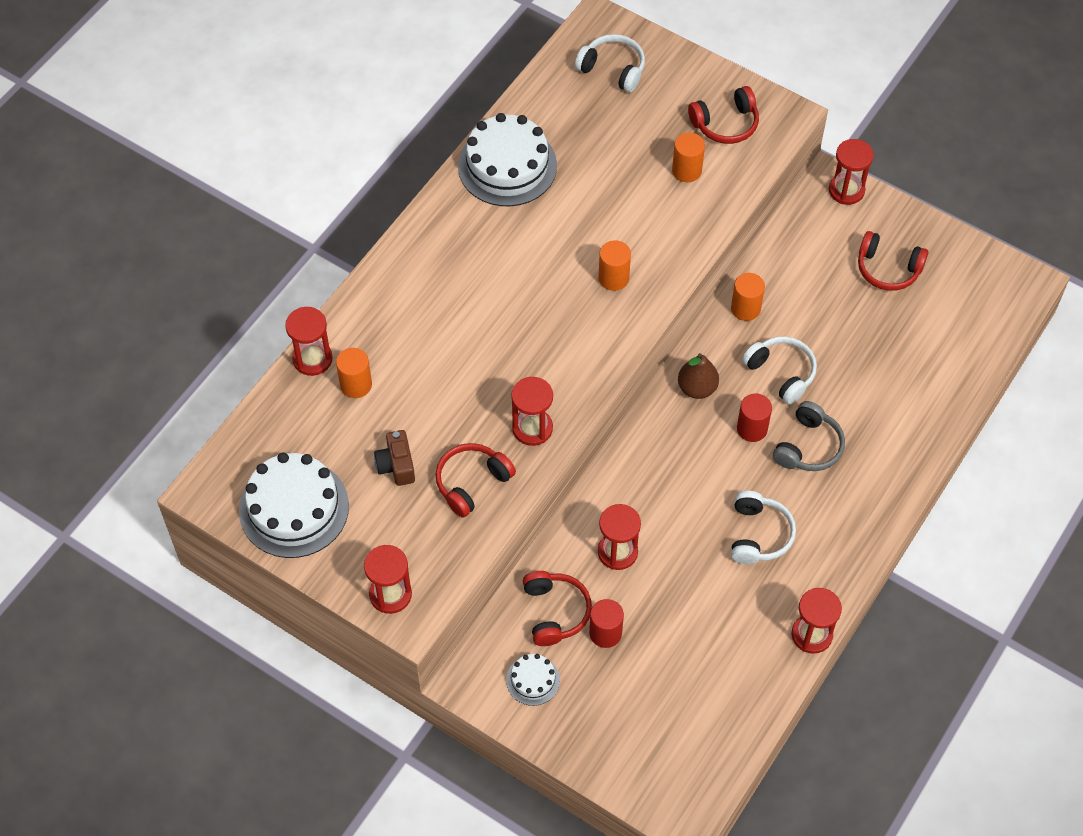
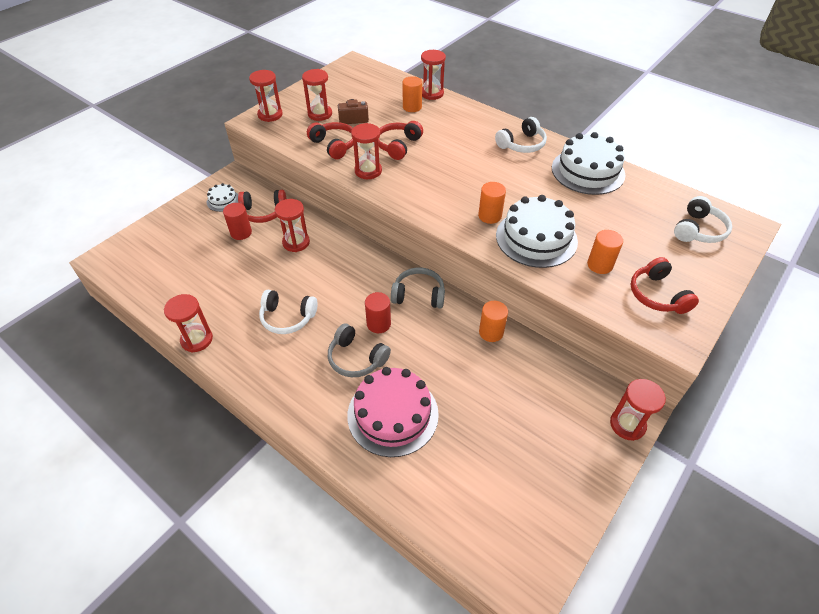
camera: 95 degrees right, 10 degrees down
(294, 508) = (335, 86): white cake -> white cake (536, 238)
(384, 518) = (320, 114): none -> red hourglass
(697, 388) = (418, 295): brown pear -> grey headphones
(781, 373) = (428, 349): white headphones -> white headphones (522, 144)
(876, 401) = (393, 414): none -> pink cake
(888, 269) = (537, 447): red headphones -> red headphones (398, 145)

